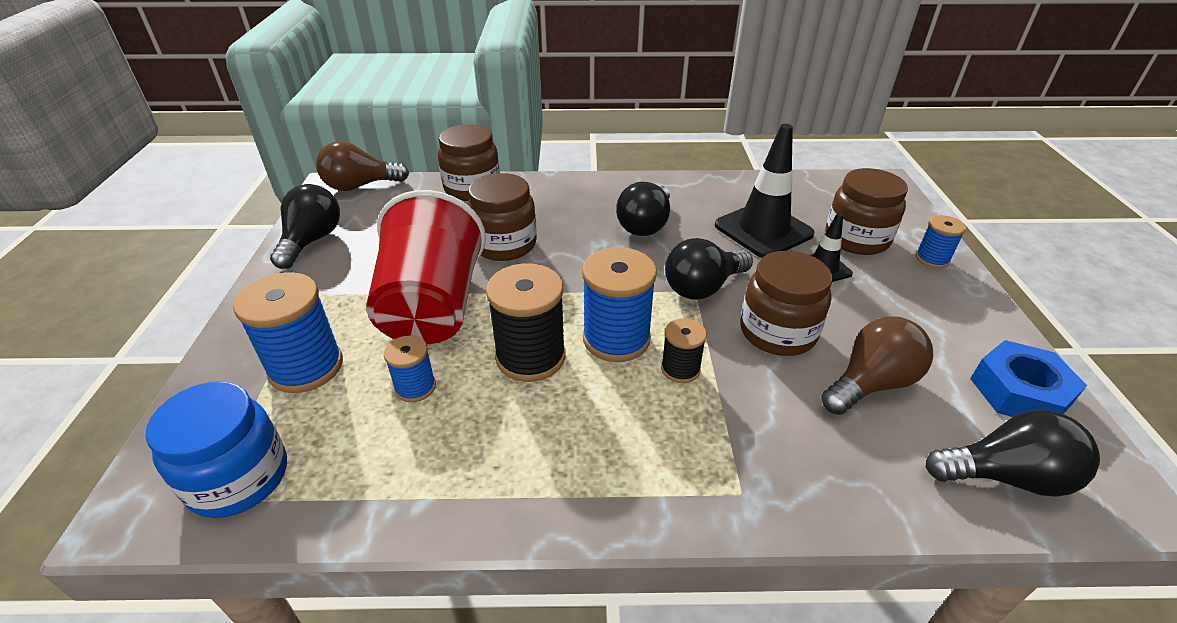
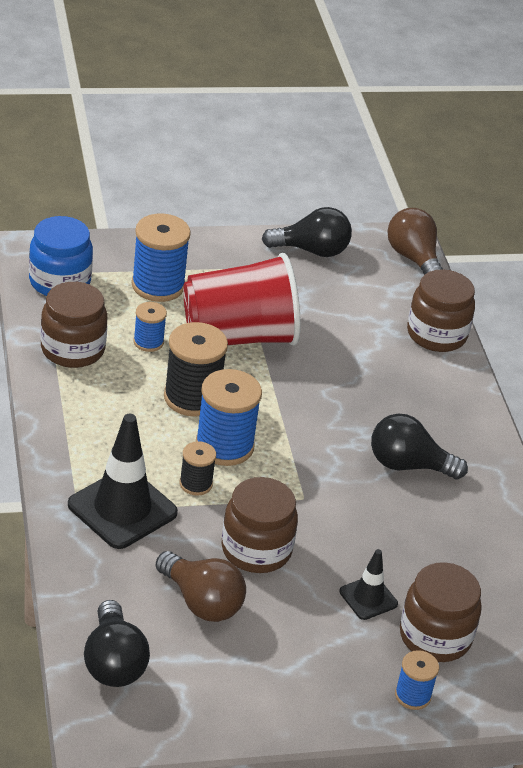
camera: 75 degrees right, 0 degrees up
(504, 244) = (342, 368): brown jar -> brown jar (72, 349)
(703, 287) = (310, 504): black light bulb -> none
(763, 230) = (428, 559): black traffic cone -> black traffic cone (122, 509)
(1019, 392) = (210, 703): blue nut -> none

